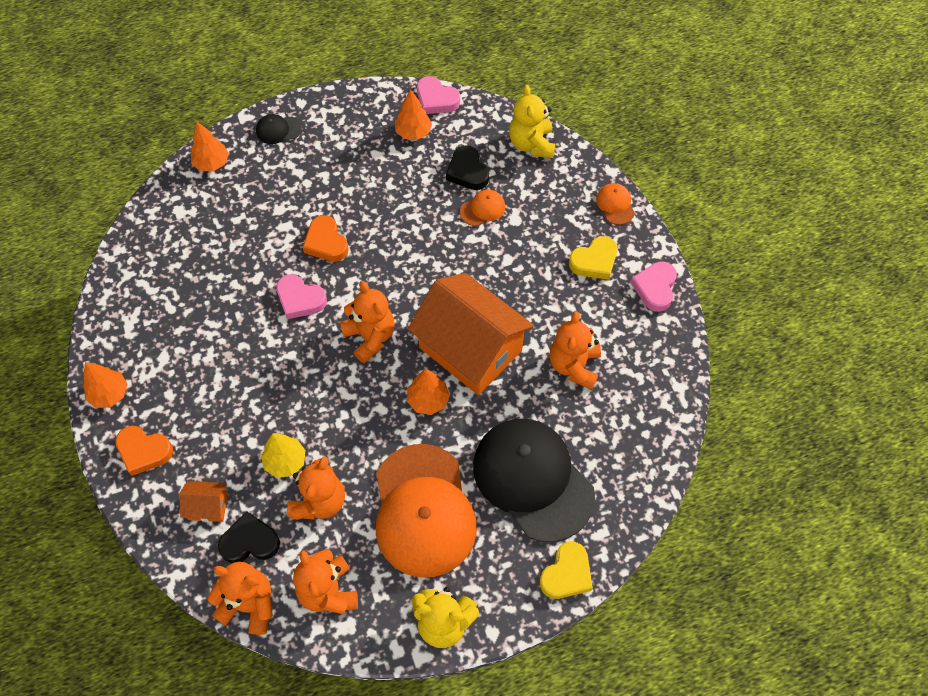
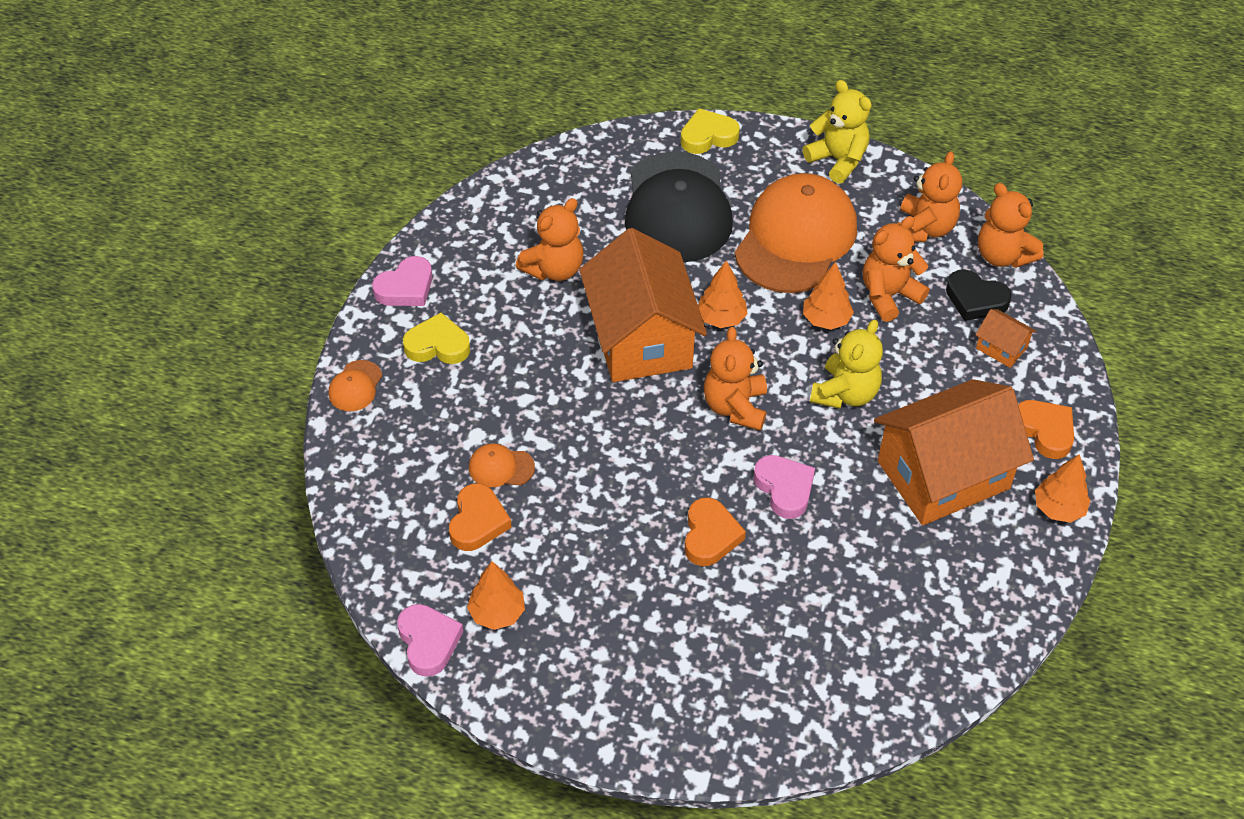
camera: 145 degrees left, 10 degrees down
(200, 372) = (943, 475): none -> orange house
(212, 163) = (786, 731): orange tree -> orange tree (826, 320)
(278, 130) = (665, 728): black cap -> none
(285, 461) = (901, 344): yellow tree -> none
(467, 171) = (478, 521): black heart -> orange heart
(531, 144) = (373, 509): yellow teddy bear -> yellow teddy bear (845, 393)

